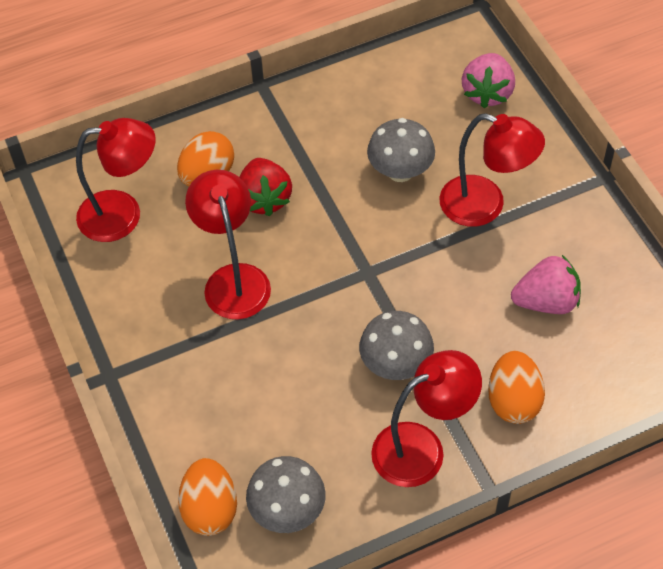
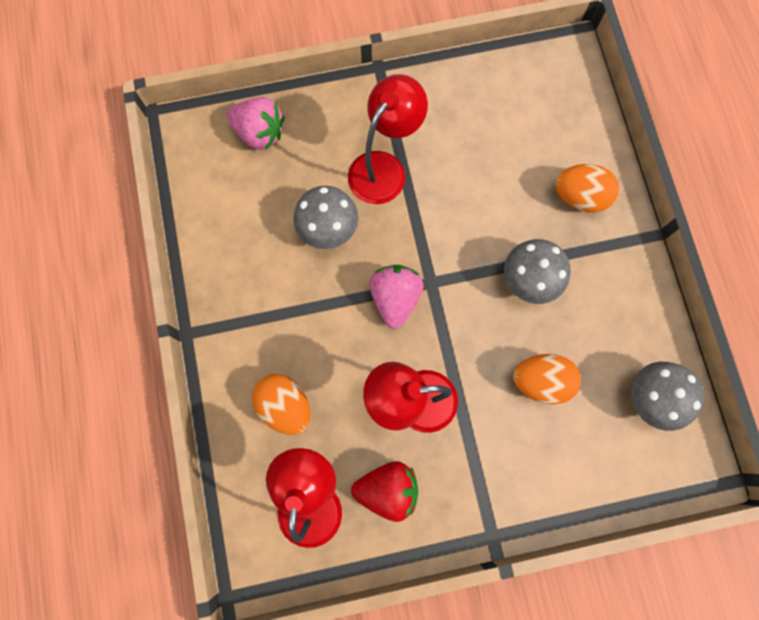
camera: 80 degrees left, 20 degrees up
(210, 509) = (641, 464): orange egg -> orange egg (541, 381)
(264, 199) = (327, 357): red strawberry -> red strawberry (388, 489)
(422, 448) = (611, 278): red lamp -> none
(546, 301) = (492, 146): pink strawberry -> pink strawberry (395, 298)

